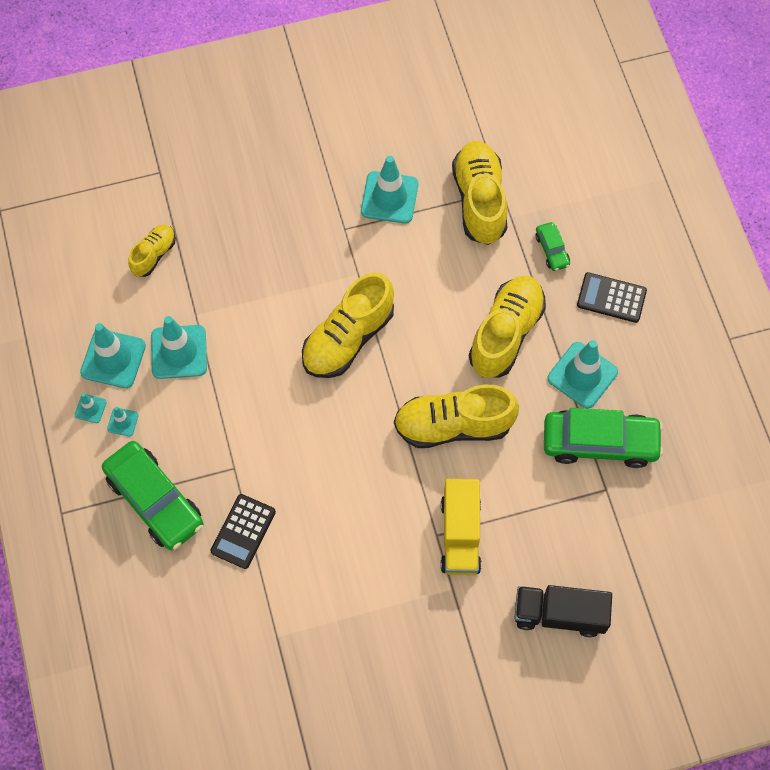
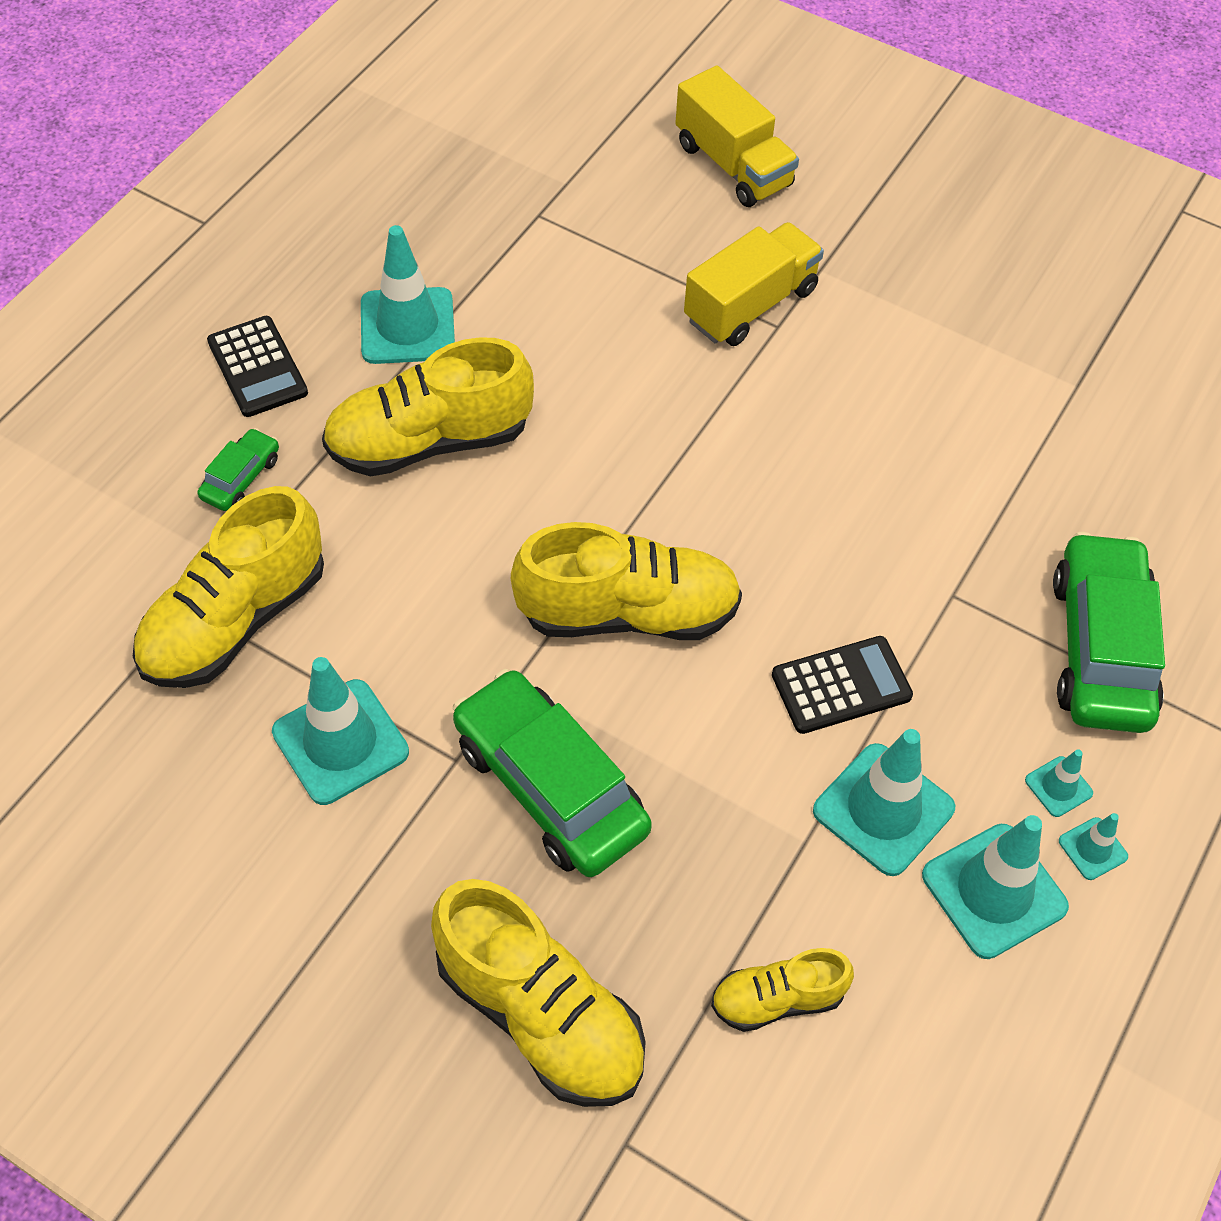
camera: 135 degrees left, 10 degrees down
(243, 531) = (1012, 516): black calculator -> black calculator (841, 685)
(453, 425) = (621, 406): yellow shoe -> yellow shoe (540, 1013)
(559, 614) = (733, 165): black truck -> yellow truck
(600, 443) = (484, 255): green car -> green car (550, 786)

